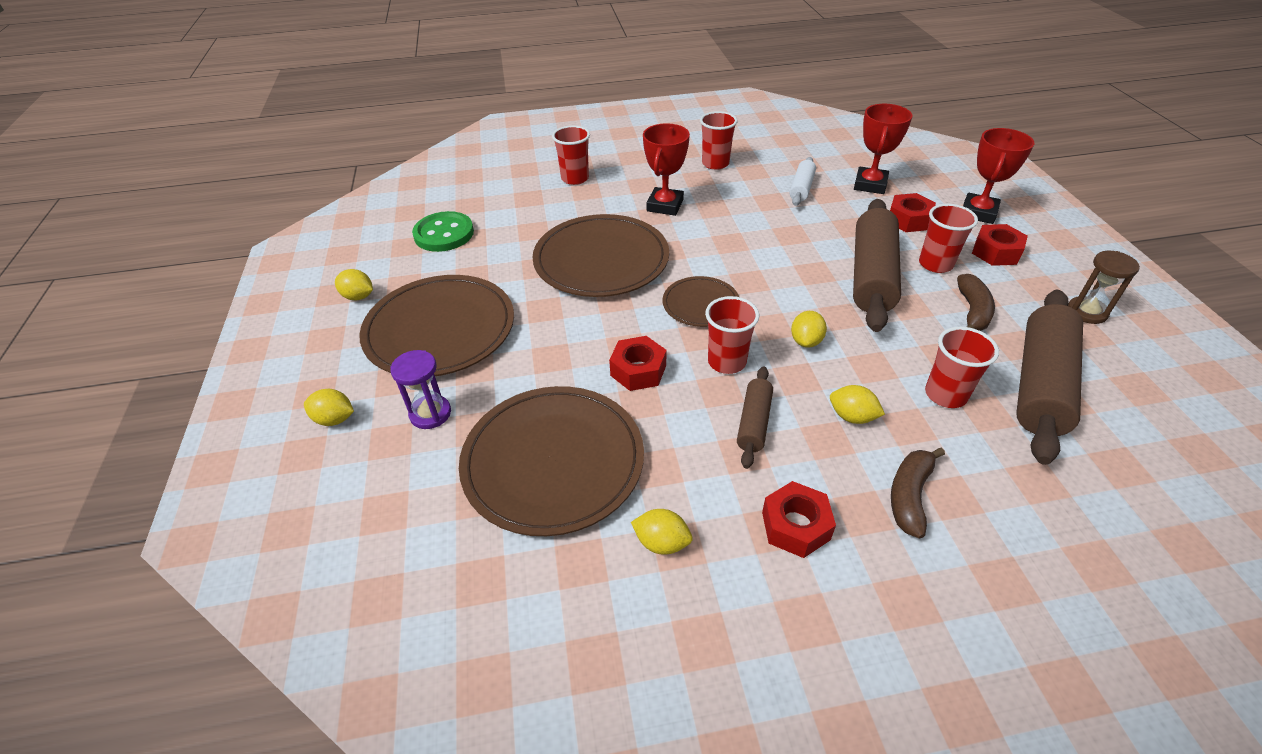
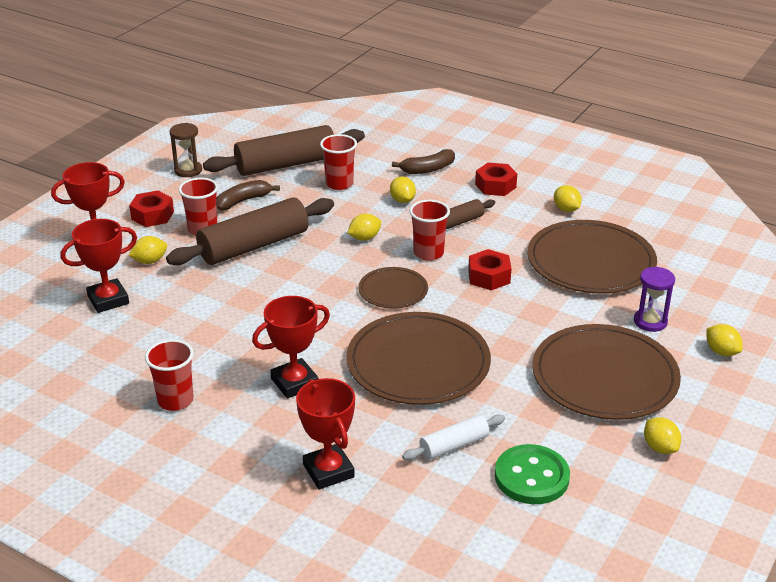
camera: 140 degrees left, 10 degrees down
(575, 178) = (328, 471): red cup -> red trophy
(801, 188) = (161, 329): white rolling pin -> white rolling pin (454, 445)
(908, 220) = (150, 261): red nut -> yellow lemon

